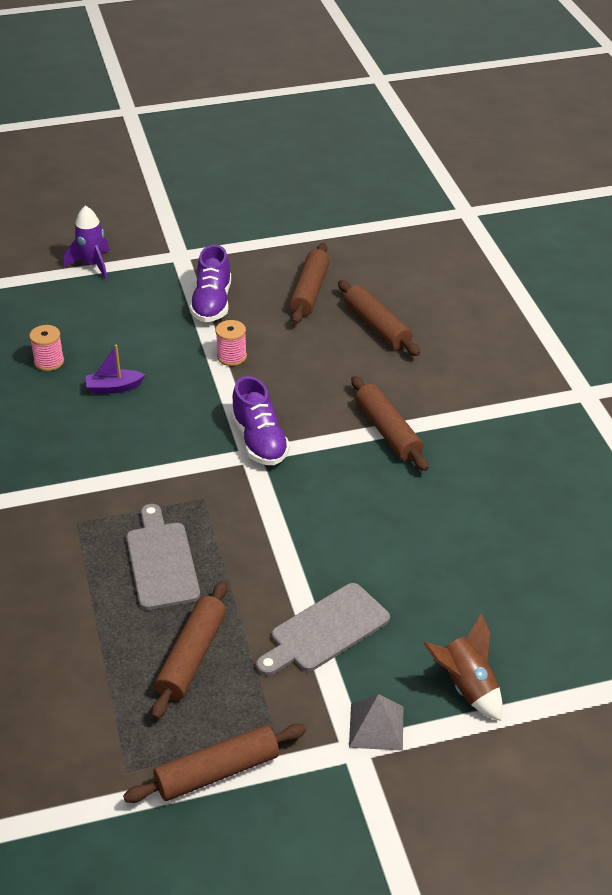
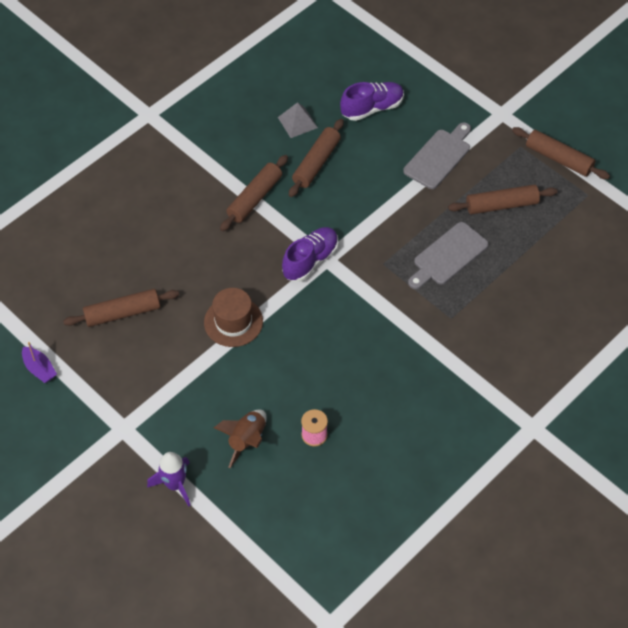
camera: 120 degrees left, 15 degrees up
(114, 388) = (314, 375): purple boat -> purple boat (39, 369)
(212, 303) = (176, 369): purple shoe -> purple shoe (372, 108)
(231, 357) = (233, 322): pink spool -> brown hat
(325, 630) = (439, 157): grey cutting board -> grey cutting board turned 75 degrees counterclockwise
(376, 726) = (482, 110): grey pyramid -> grey pyramid (297, 122)
(377, 326) = (142, 252): brown rolling pin -> brown rolling pin (316, 163)
(466, 686) = (430, 86): brown rocket -> brown rocket (247, 440)

